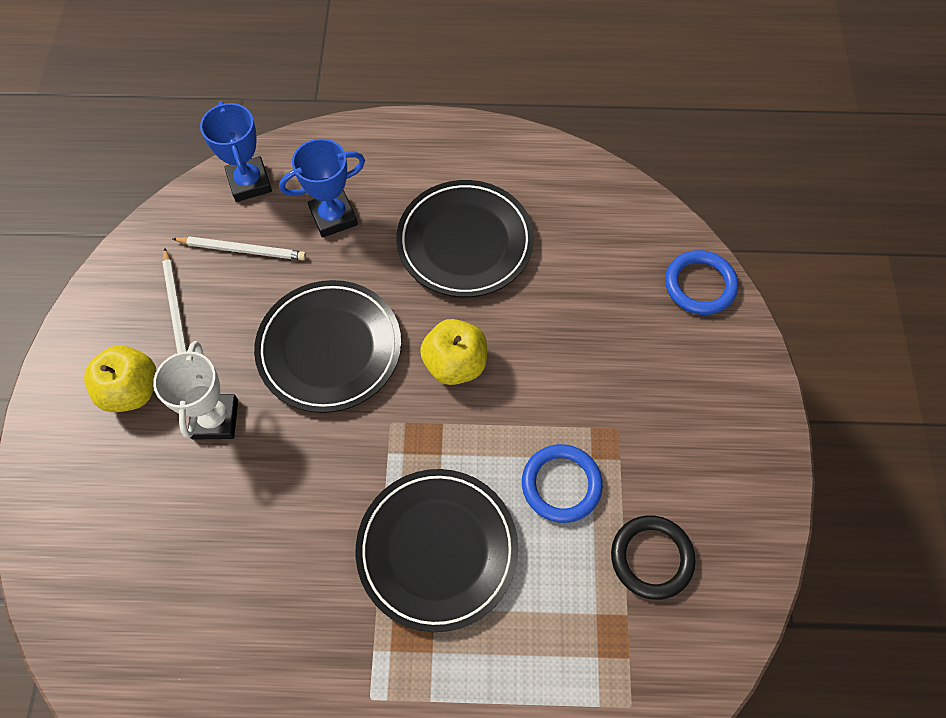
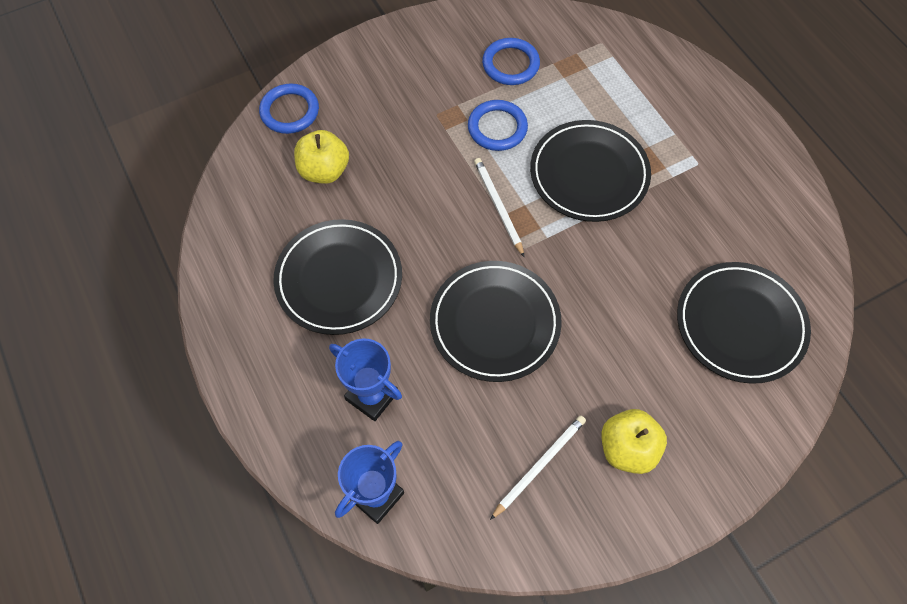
camera: 120 degrees left, 0 degrees up
(155, 588) = (740, 324): none -> black plate
(215, 419) = (604, 368): white trophy -> none
(242, 250) = (449, 451): white pencil -> white pencil (498, 206)
(455, 364) = (451, 231): yellow apple -> yellow apple (324, 171)
(651, 558) = (510, 64): black ring -> blue ring

